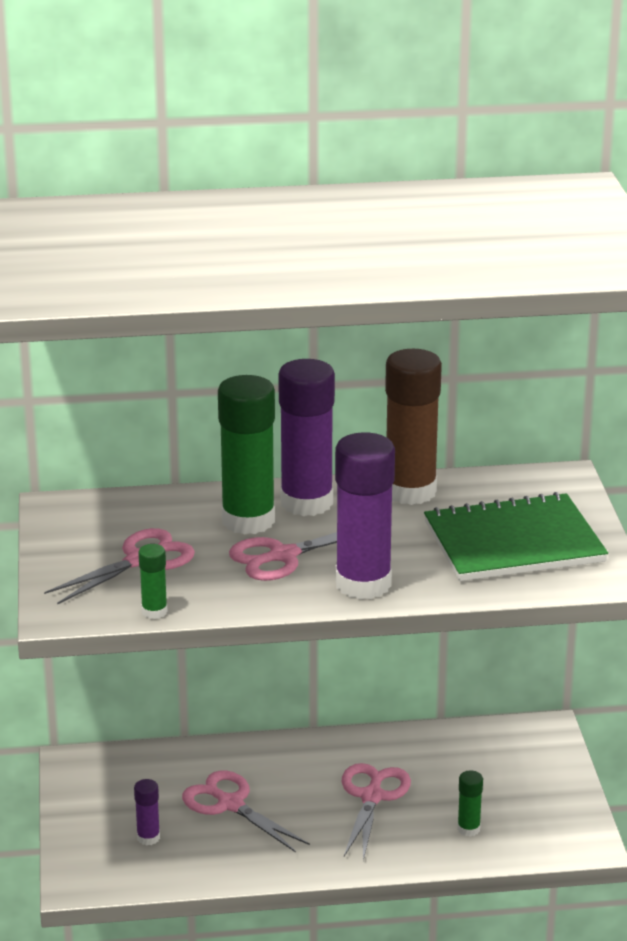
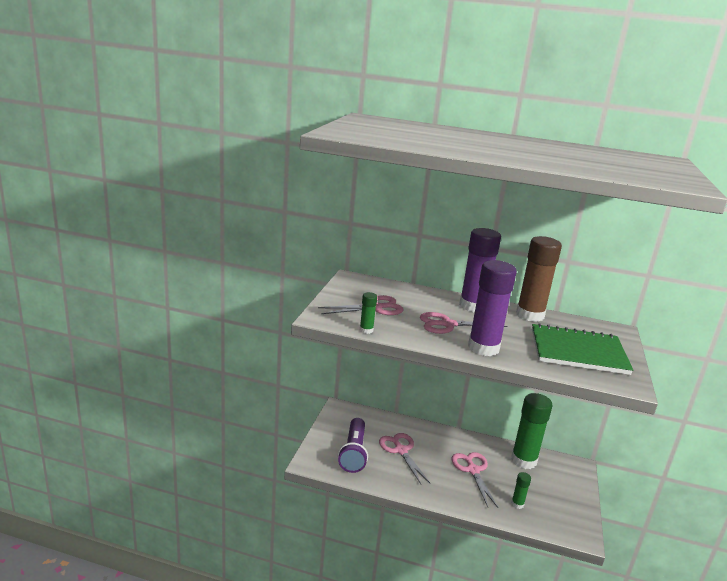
camera: 20 degrees right, 5 degrees down
(148, 838) = (354, 453): purple glue stick -> purple flashlight
(248, 520) = (439, 306): green glue stick -> green glue stick (523, 460)
(372, 797) = (473, 470): pink scissors -> pink scissors turned 45 degrees counterclockwise

